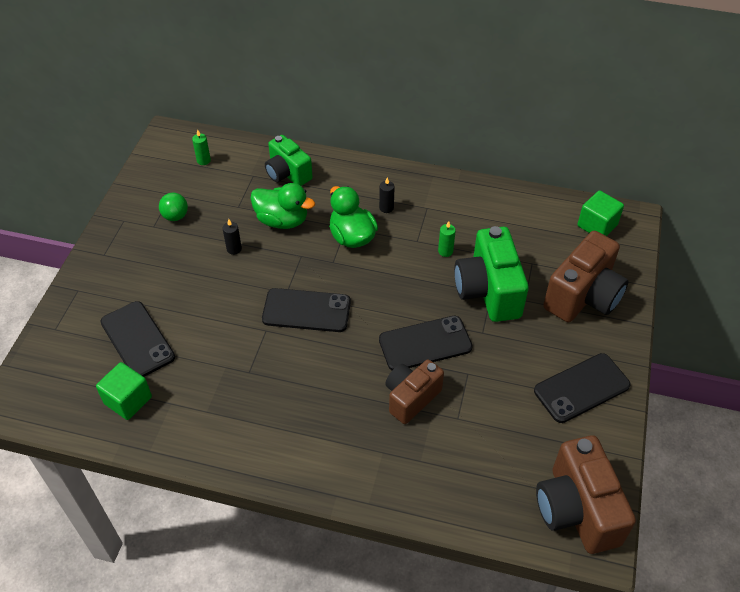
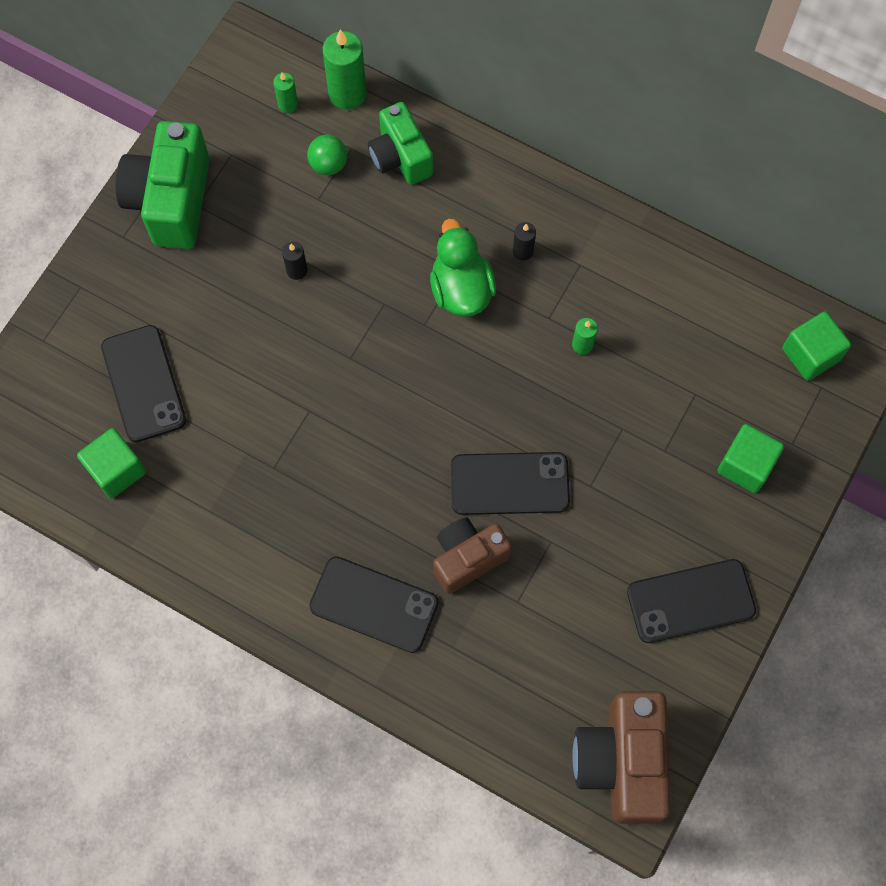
camera: 15 degrees right, 20 degrees up
(175, 216) = (229, 195): green ball -> green ball (328, 164)
(242, 147) = (347, 93): none -> green candle
(282, 220) = (373, 238): green duck -> none
(306, 311) = (369, 394): black phone -> black phone (374, 604)
(488, 291) = (620, 424): green camera -> green camera (171, 200)
(583, 296) = (746, 465): brown camera -> green cube

